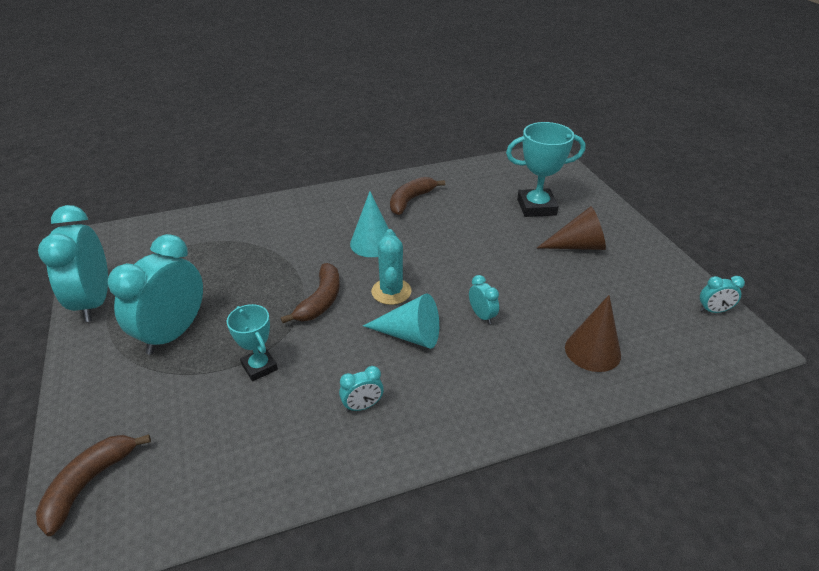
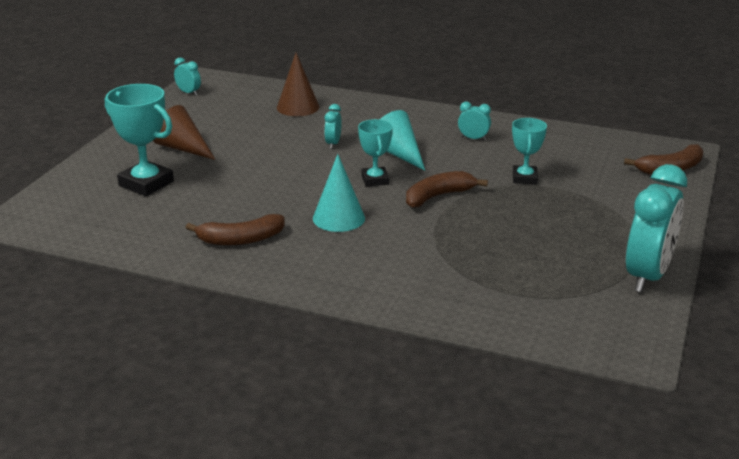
camera: 140 degrees left, 10 degrees down
(173, 333) = (580, 222): turquoise clock -> none
(391, 291) = (375, 180): turquoise cactus -> turquoise trophy

